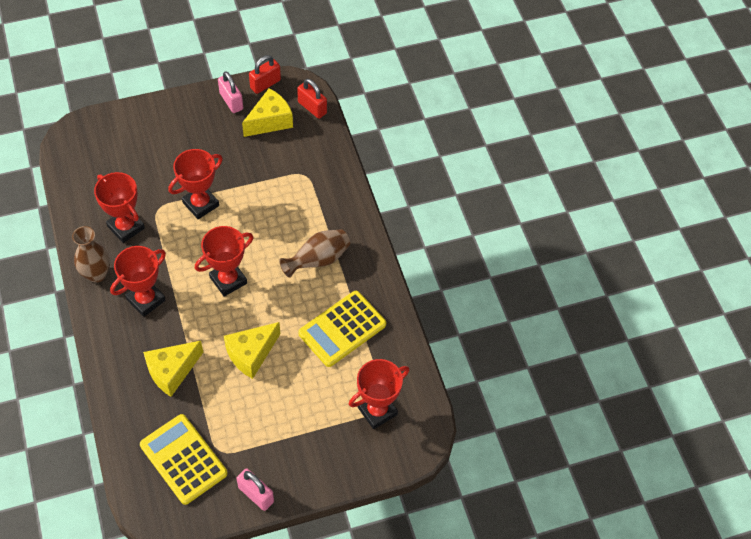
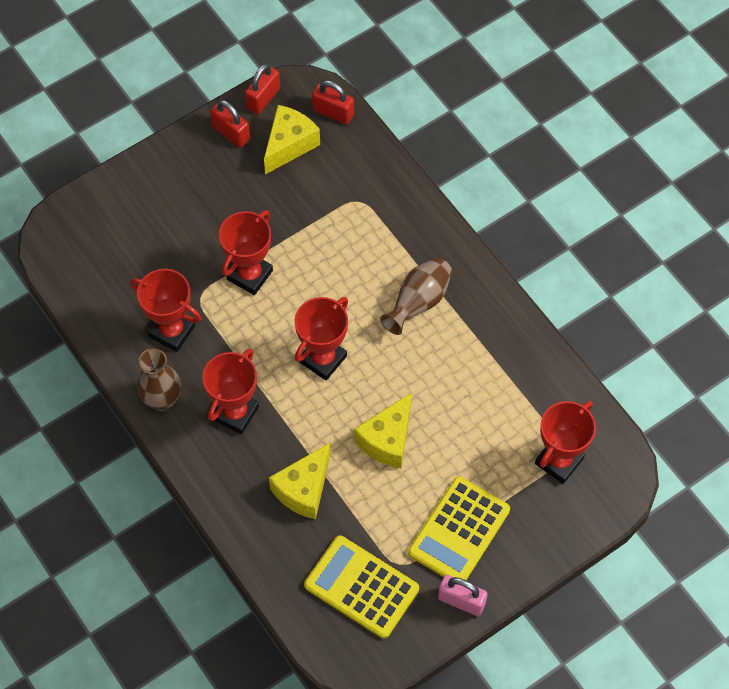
camera: 15 degrees left, 5 degrees up
(231, 101) = (231, 133): pink padlock -> red padlock
(342, 329) = (480, 377): yellow calculator -> yellow calculator (459, 531)

